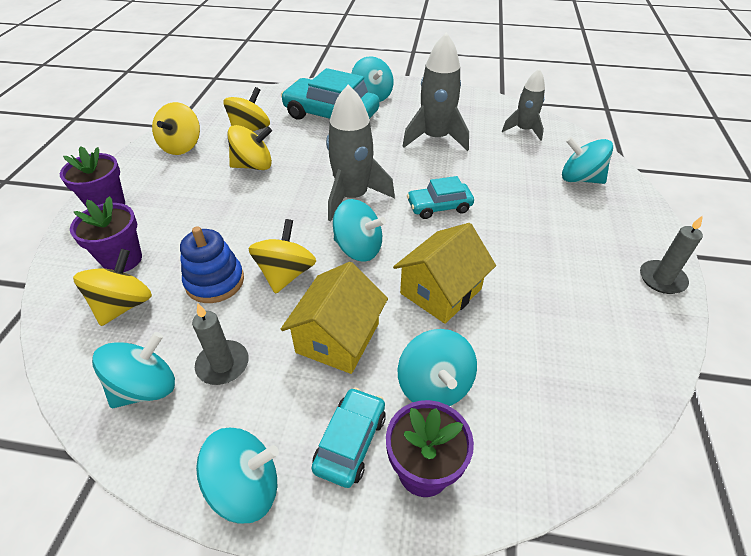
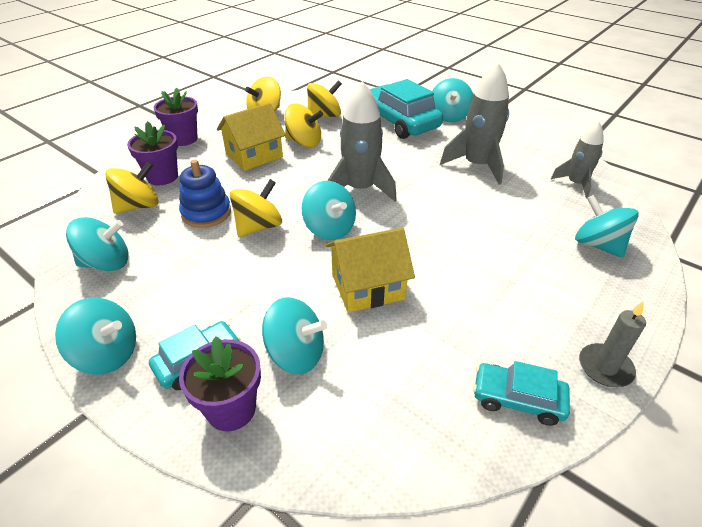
camera: 30 degrees right, 5 degrees down
(223, 364) = (163, 269): grey candle -> none
(337, 338) = (255, 286): yellow house -> yellow house (254, 155)
(434, 386) = (296, 354): turquoise spinning top -> turquoise spinning top turned 90 degrees counterclockwise
(439, 207) = (428, 221): turquoise car -> turquoise car (517, 399)

